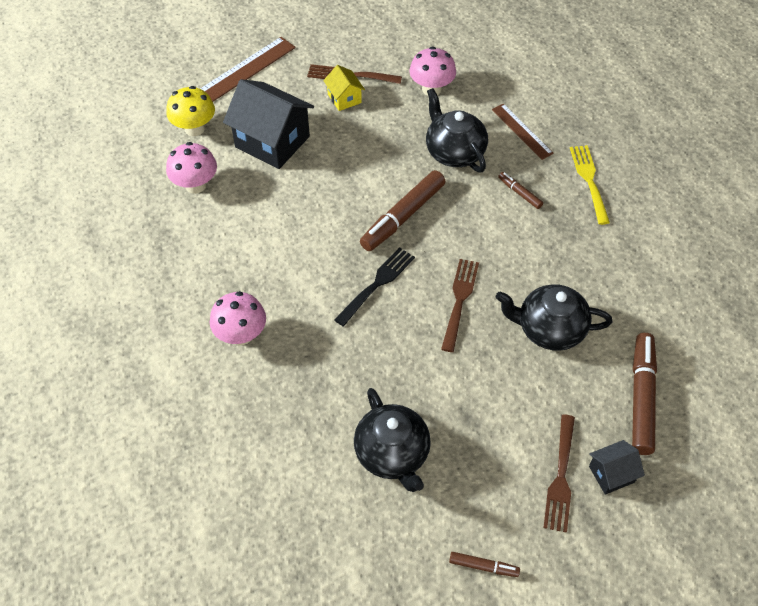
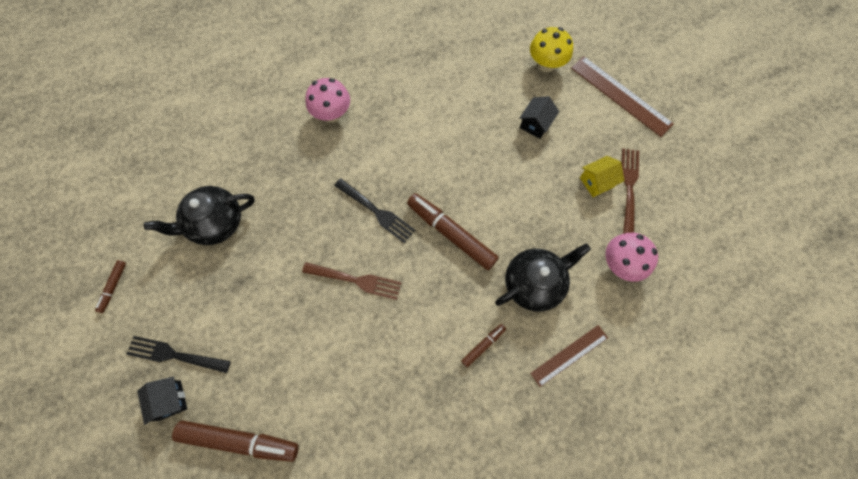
camera: 90 degrees right, 15 degrees up
(195, 185) = (482, 71): pink mushroom -> none
(272, 142) = (535, 124): black house -> black house, size x0.50
(549, 329) = (320, 360): black teapot -> none
(560, 476) = (175, 355): brown fork -> black fork
(589, 181) = (502, 423): yellow fork -> none

